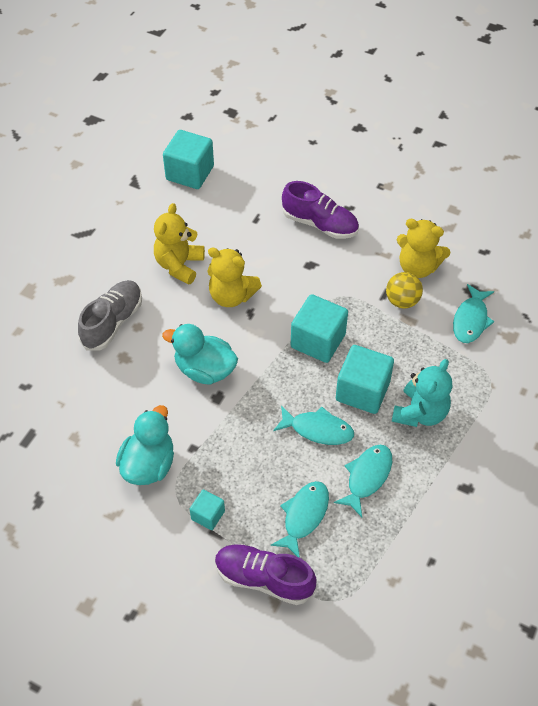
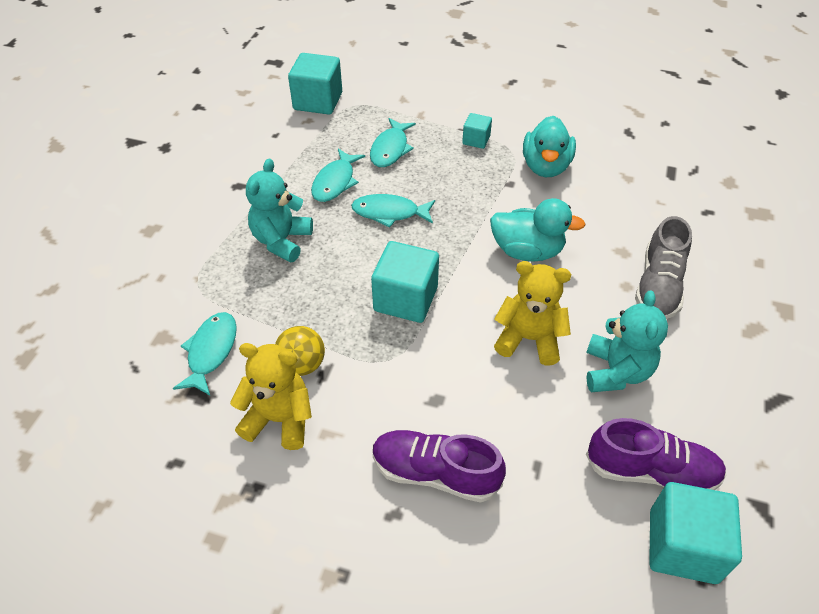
camera: 170 degrees right, 5 degrees down
(179, 265) = (616, 371): yellow teddy bear -> turquoise teddy bear
(264, 579) = (415, 110): purple shoe -> purple shoe (650, 471)
(362, 391) = (346, 253): turquoise cube -> turquoise cube (318, 101)

